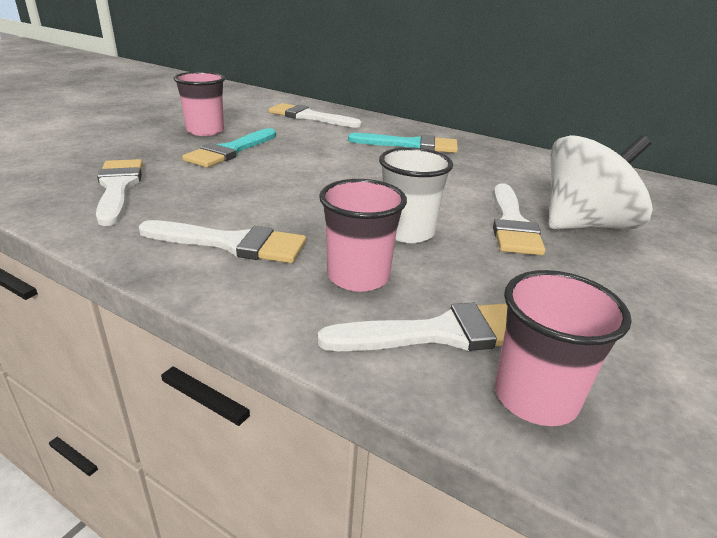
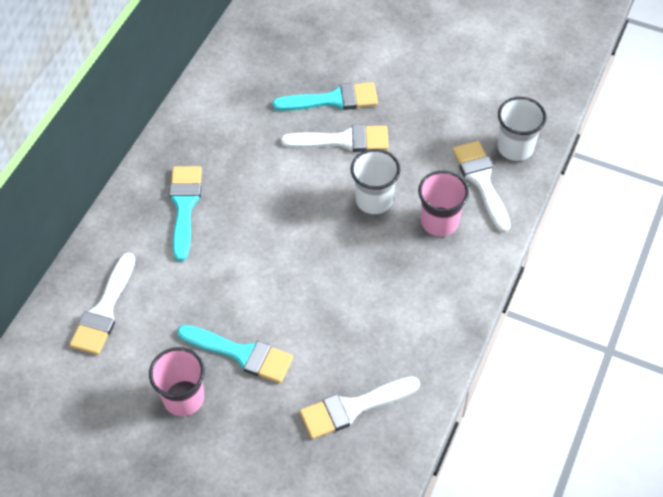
camera: 95 degrees left, 25 degrees up
(232, 243) = (420, 297): white brush -> none
(535, 397) = (515, 148): pink cup -> white cup
(585, 225) = (333, 100): white spinning top -> turquoise brush

